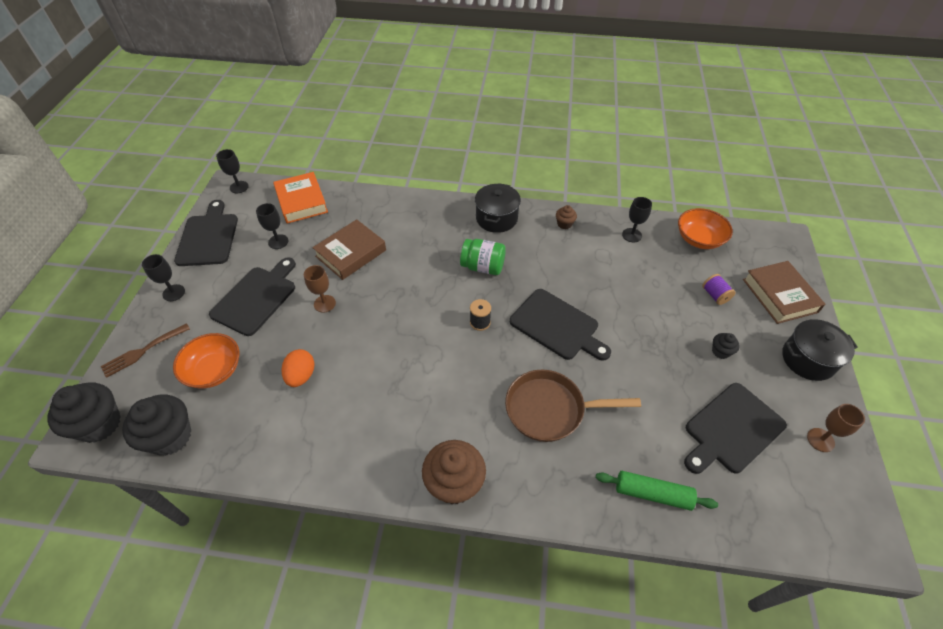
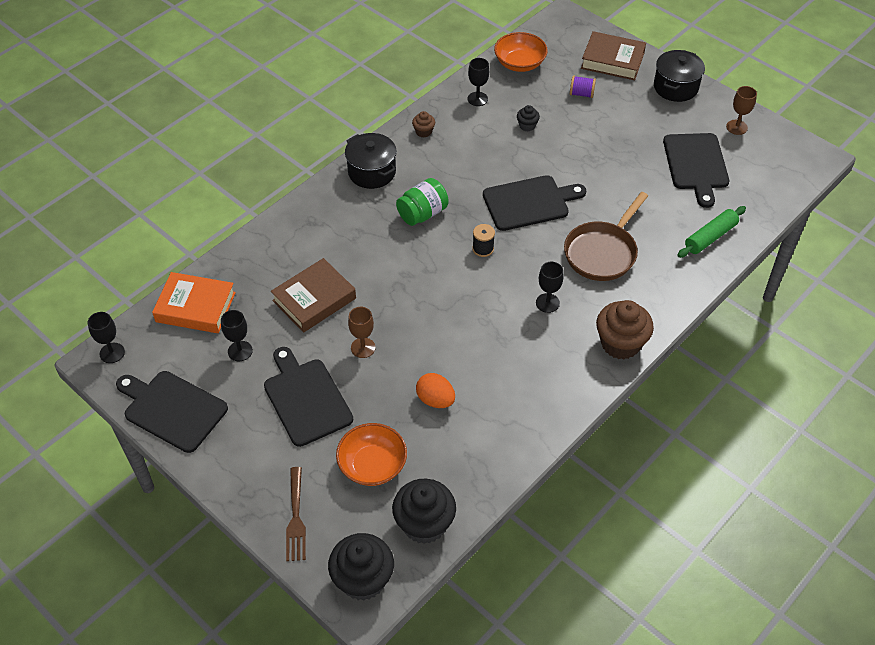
camera: 55 degrees left, 0 degrees up
(173, 293) = (233, 467): black goblet -> black goblet (547, 303)
(351, 253) = (314, 299): brown book -> brown book turned 60 degrees clockwise
(720, 351) = (632, 126): black cupcake -> black cupcake (527, 126)

